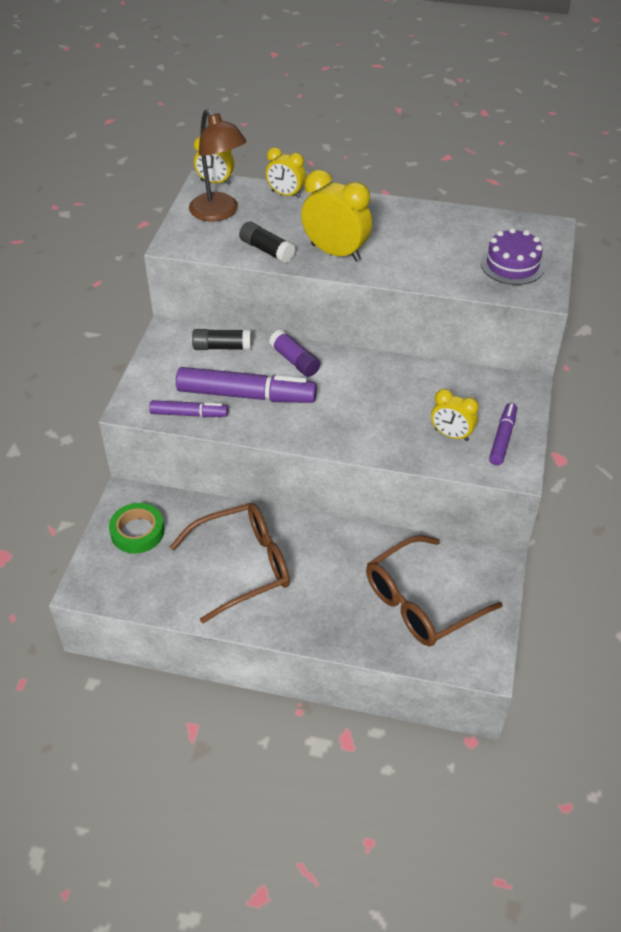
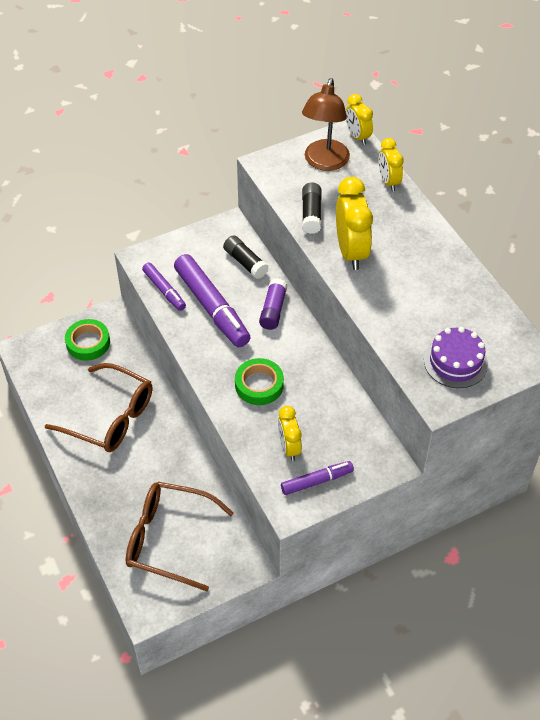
camera: 50 degrees right, 5 degrees up
(365, 415) = (259, 385): none -> green tape

